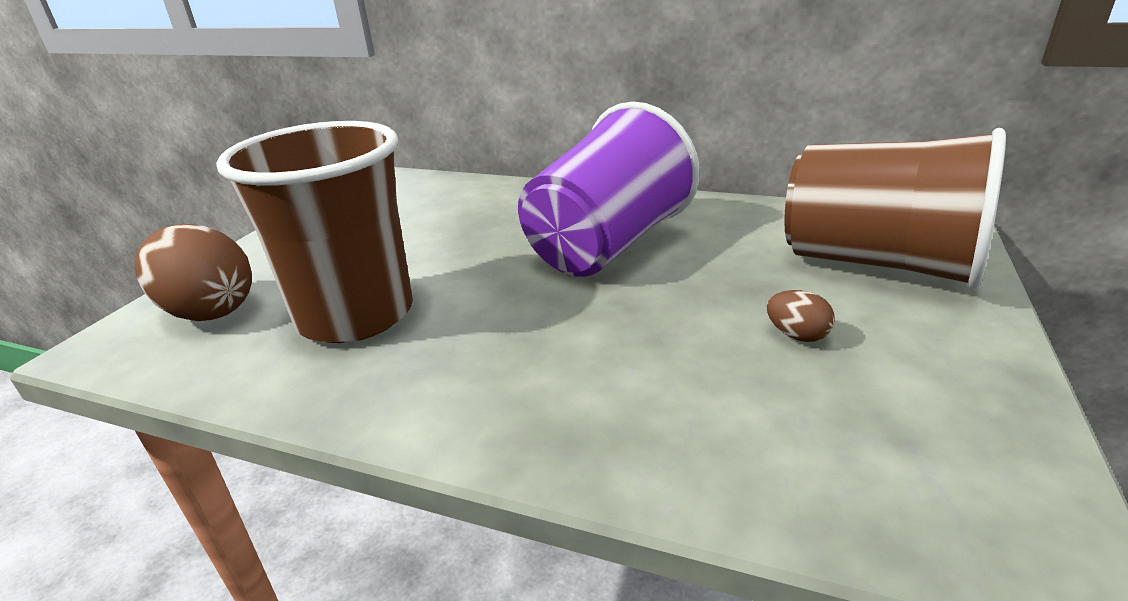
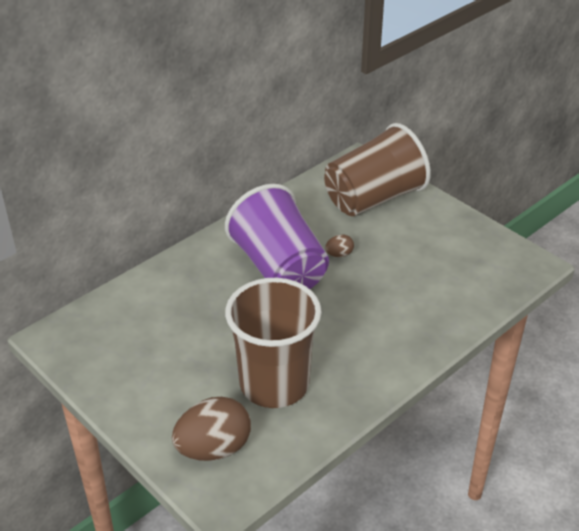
camera: 65 degrees left, 10 degrees up
(797, 335) = (406, 251): brown egg -> brown egg (339, 254)

